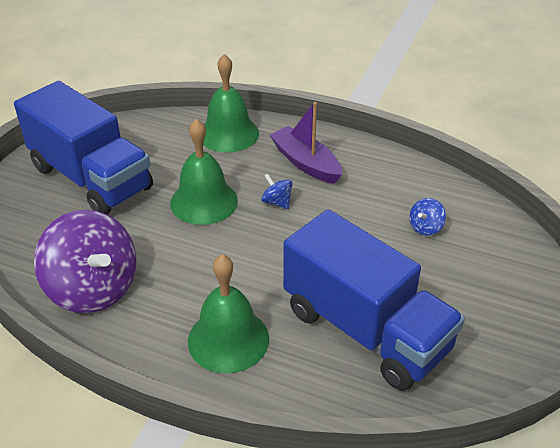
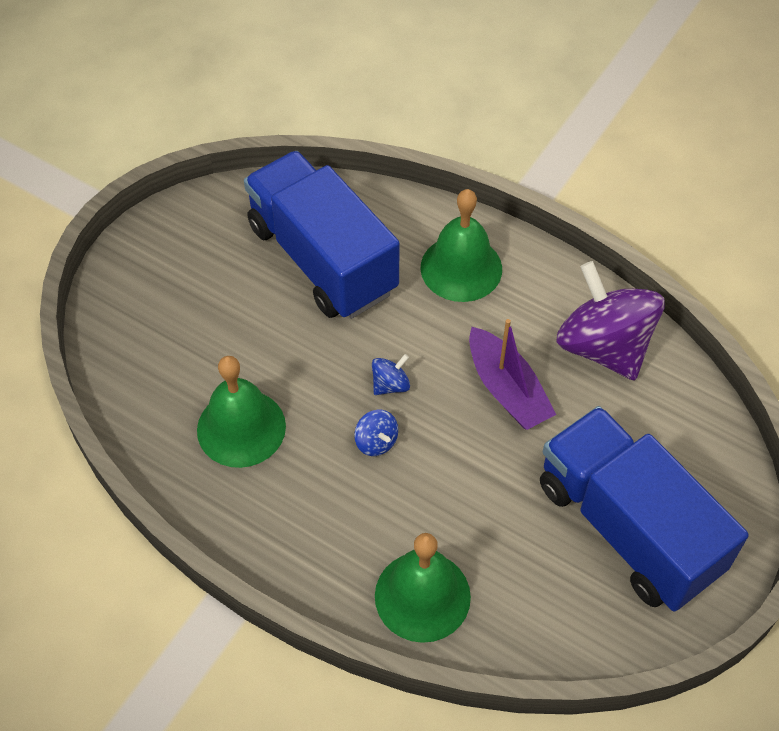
camera: 170 degrees left, 15 degrees up
(204, 201) = (472, 458): green bell -> green bell (241, 428)
(305, 163) = (320, 510): purple boat -> purple boat (507, 389)
(425, 227) = (204, 373): blue spinning top -> blue spinning top (390, 385)

